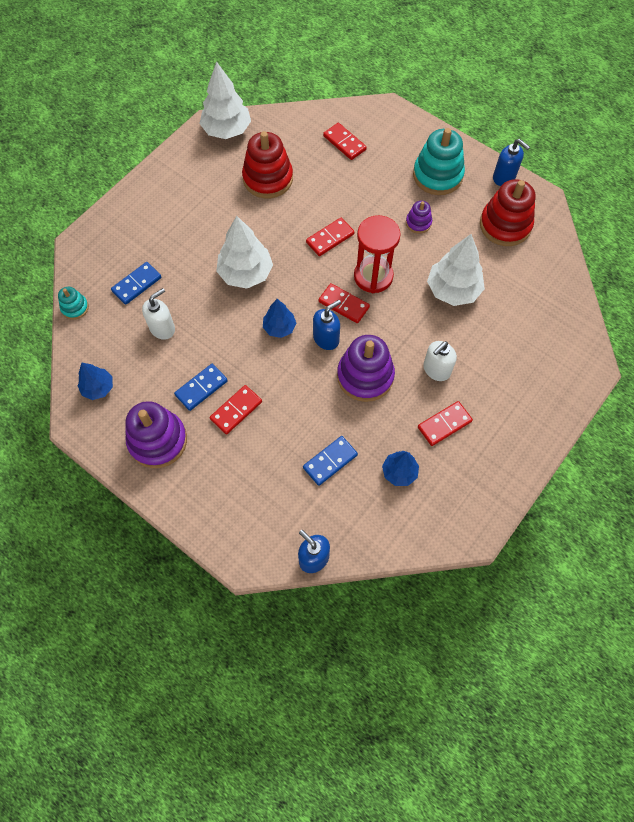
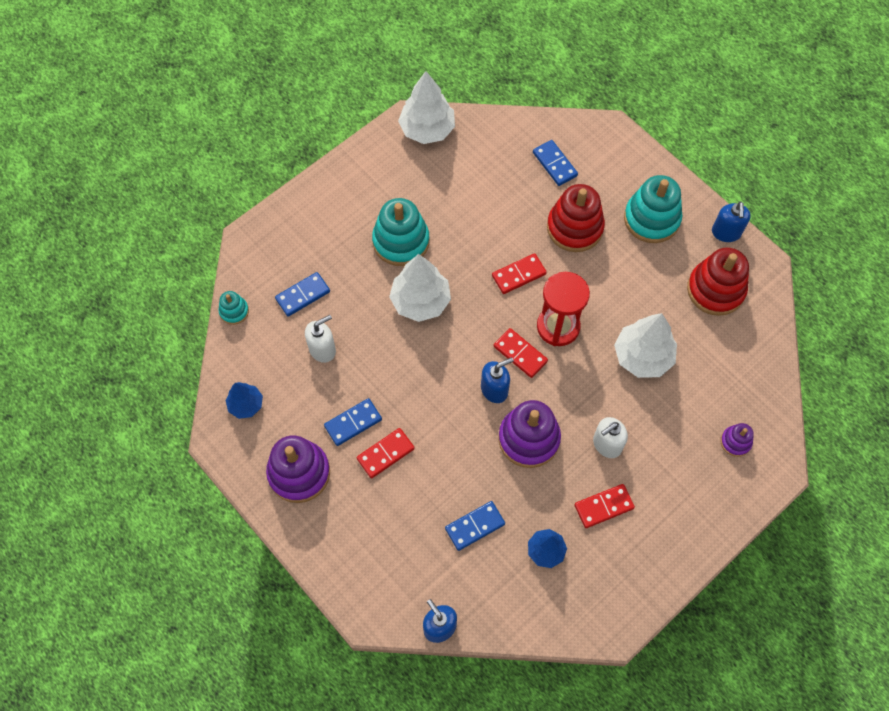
camera: 10 degrees right, 0 degrees up
(219, 225) = (401, 241): none -> turquoise stacking toy
(268, 178) = (463, 194): red stacking toy -> red stacking toy (574, 228)
(279, 327) = (446, 369): blue tree -> none
(344, 143) = (555, 164): red domino -> blue domino
(418, 223) = (619, 272): purple stacking toy -> purple stacking toy (735, 442)
(504, 177) = (726, 232): blue soap dispenser -> blue soap dispenser turned 45 degrees clockwise

